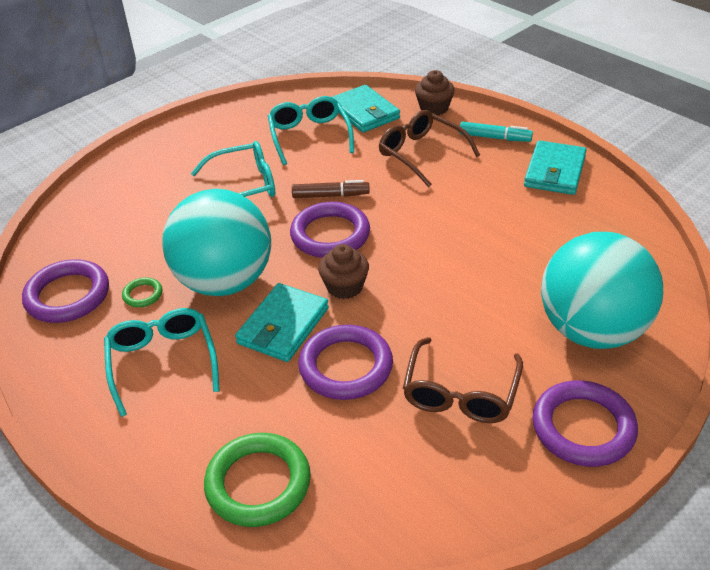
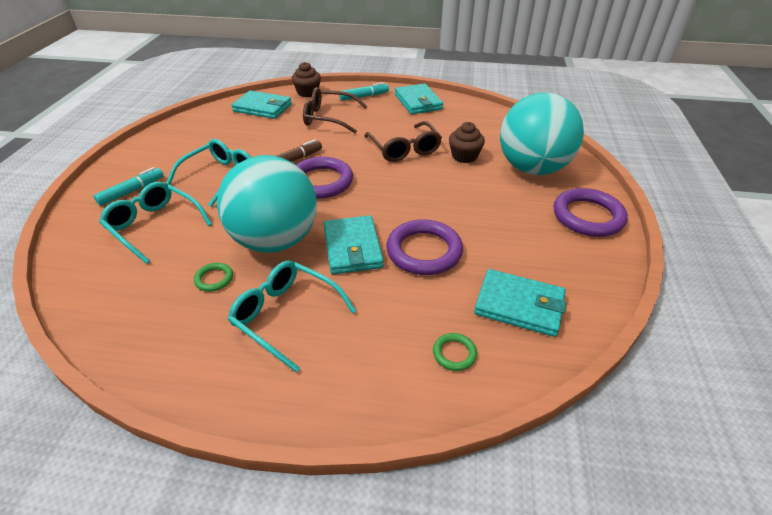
camera: 40 degrees left, 0 degrees up
(68, 296) = (140, 312): purple ring -> none
(160, 169) = (132, 191): none -> turquoise marker
(258, 483) = (454, 353): green ring -> green ring, size x0.47
(309, 136) = (238, 132): turquoise glasses -> turquoise glasses (154, 226)
(344, 286) = (367, 206): brown cupcake -> brown cupcake (464, 156)
(372, 478) = (519, 305): none -> turquoise wallet
(460, 393) = (508, 231): brown glasses -> brown glasses (404, 149)

